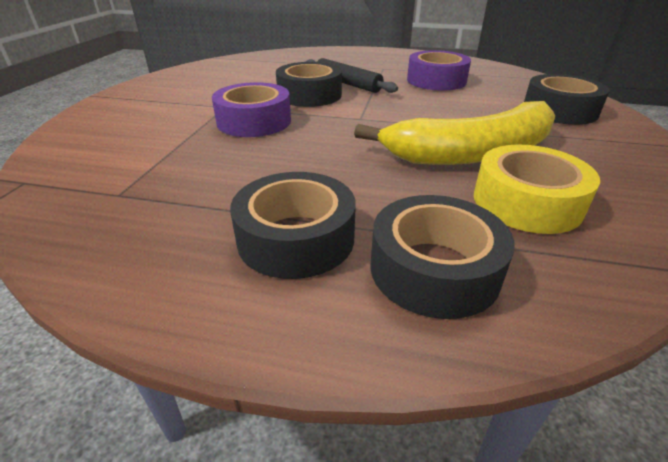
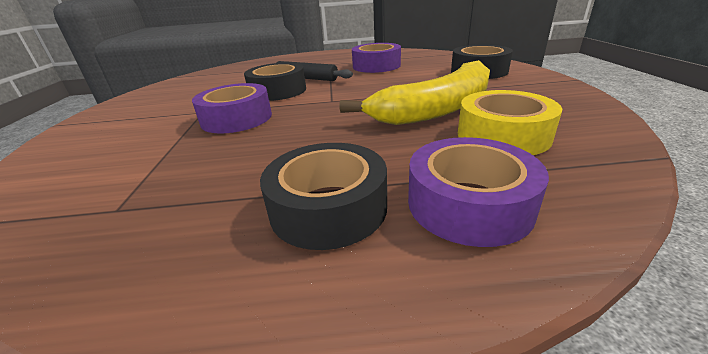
camera: 15 degrees left, 5 degrees down
(434, 269) = (469, 204): black tape -> purple tape

